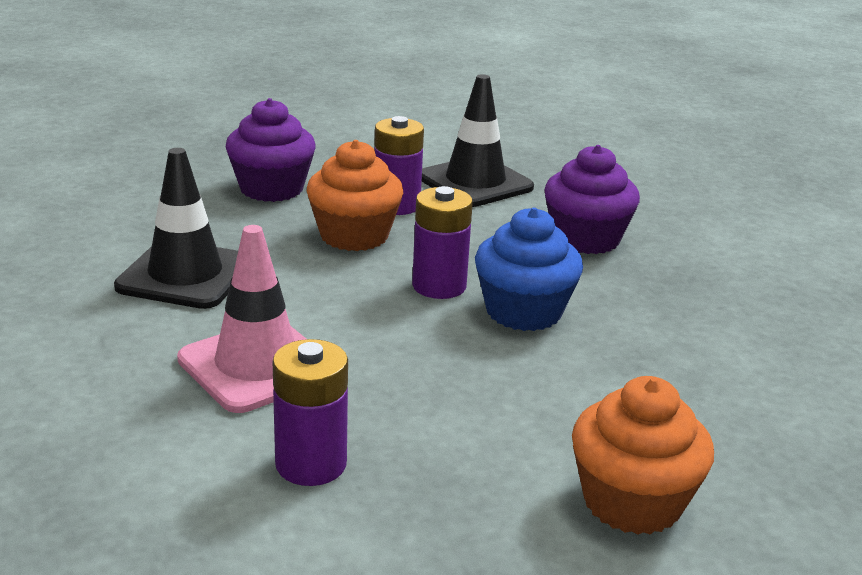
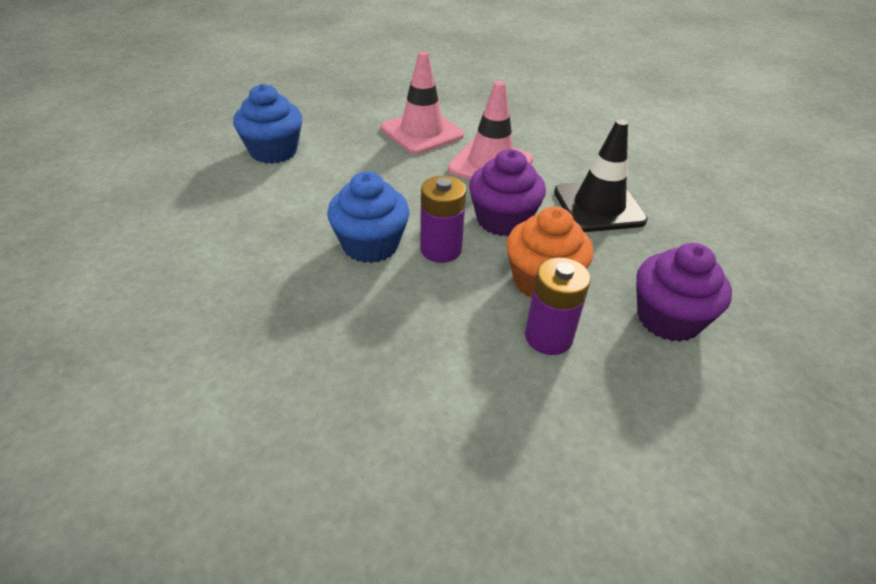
camera: 155 degrees right, 15 degrees up
(311, 464) = (422, 132): purple battery -> pink traffic cone
(475, 182) = (510, 416): black traffic cone -> none
(586, 239) = (352, 352): purple cupcake -> purple cupcake (503, 220)
(632, 502) = (273, 151): orange cupcake -> blue cupcake

